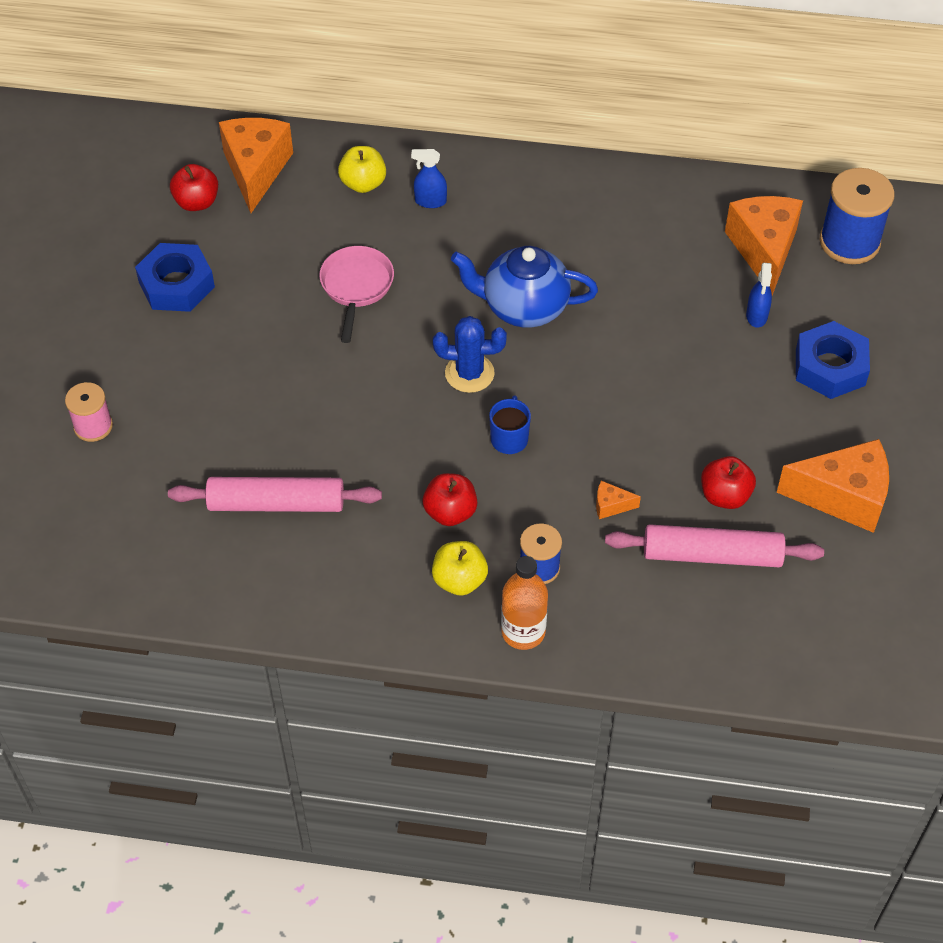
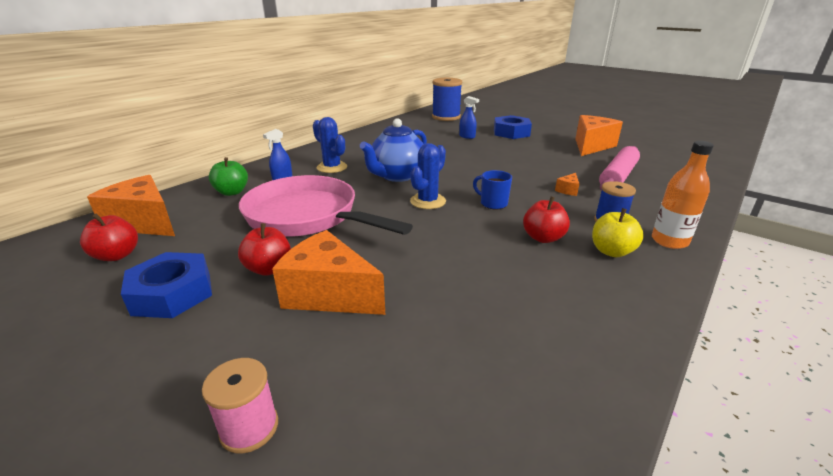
camera: 60 degrees left, 25 degrees down
(276, 503) = (480, 315): pink rolling pin -> none
(356, 287) = (307, 216): pink pan -> pink pan, size x1.86
(363, 183) = (232, 192): yellow apple -> green apple
(500, 226) = (332, 167): none -> blue cactus
(725, 495) = (577, 165): red apple -> red apple (269, 269)
(764, 249) = (431, 128): orange cheese -> orange cheese (329, 294)

